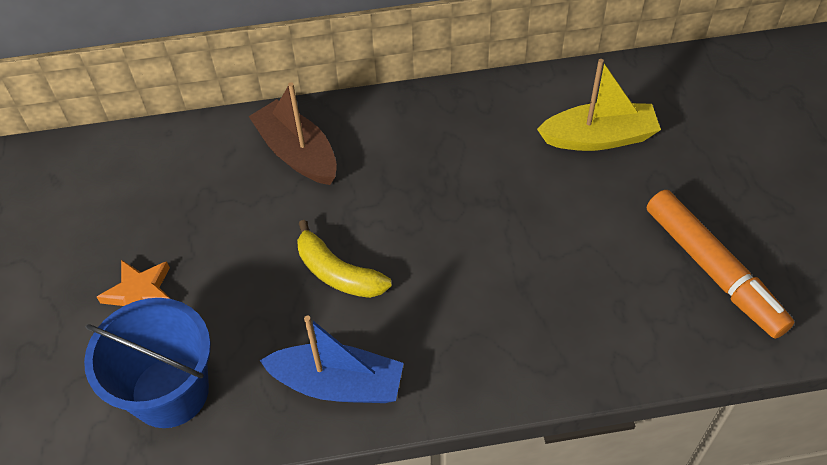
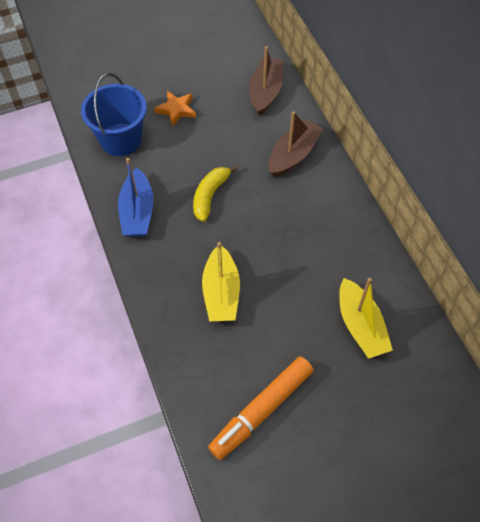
camera: 75 degrees right, 5 degrees up
(159, 164) = (265, 92): none -> brown boat
(519, 287) = (221, 292): none -> yellow boat

